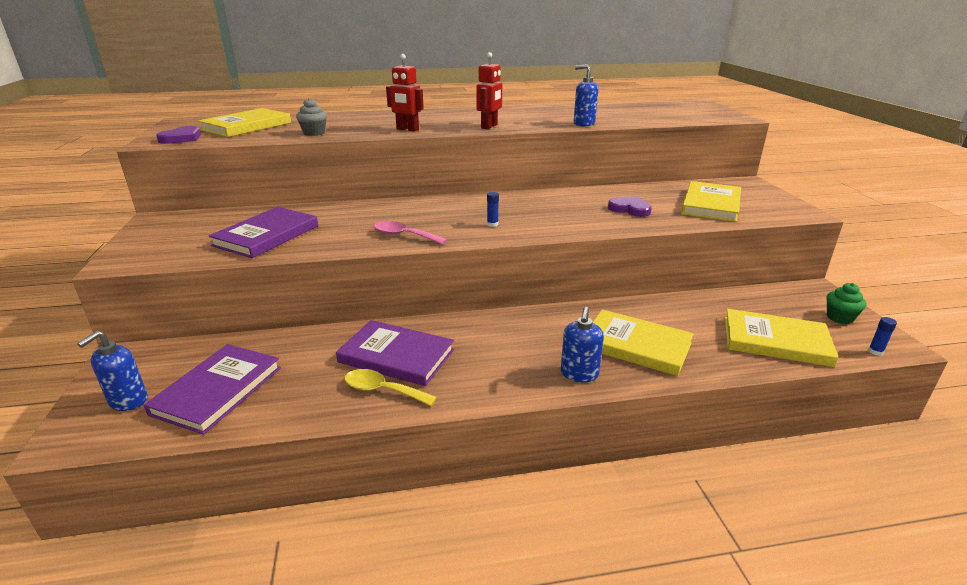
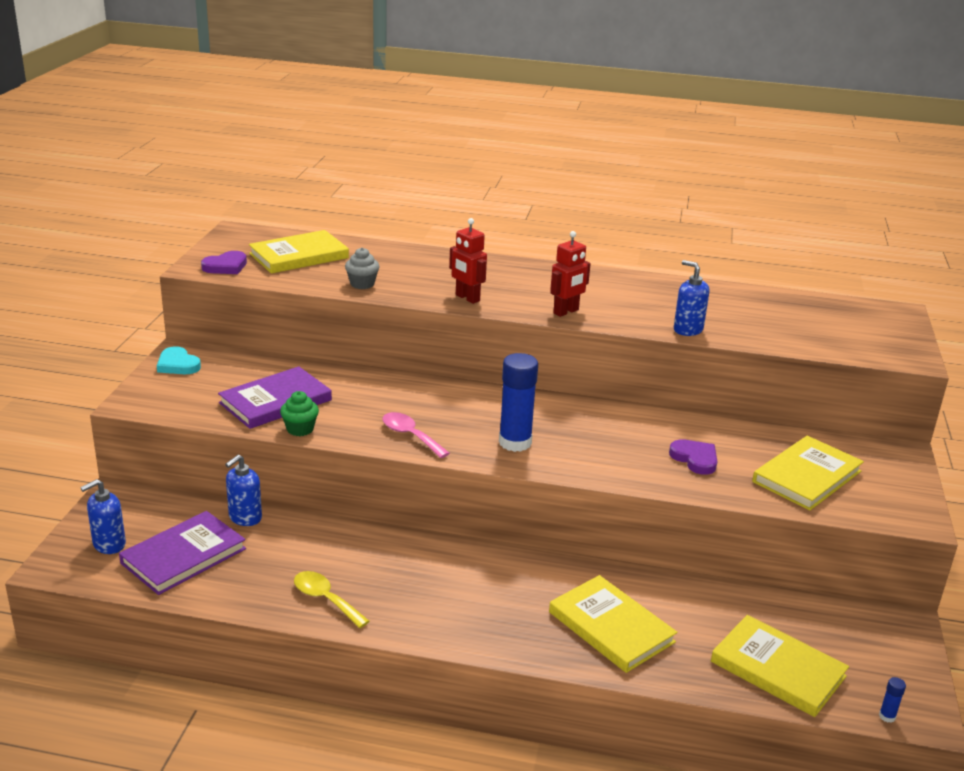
camera: 20 degrees right, 0 degrees up
(156, 227) = (178, 365): none -> turquoise heart
(396, 356) = (357, 567): purple book -> none
(492, 224) = (515, 442): blue glue stick -> blue glue stick, size x2.47
(579, 374) = (524, 640): blue soap dispenser -> blue soap dispenser (245, 517)
(839, 317) = (892, 665): green cupcake -> green cupcake (300, 429)

